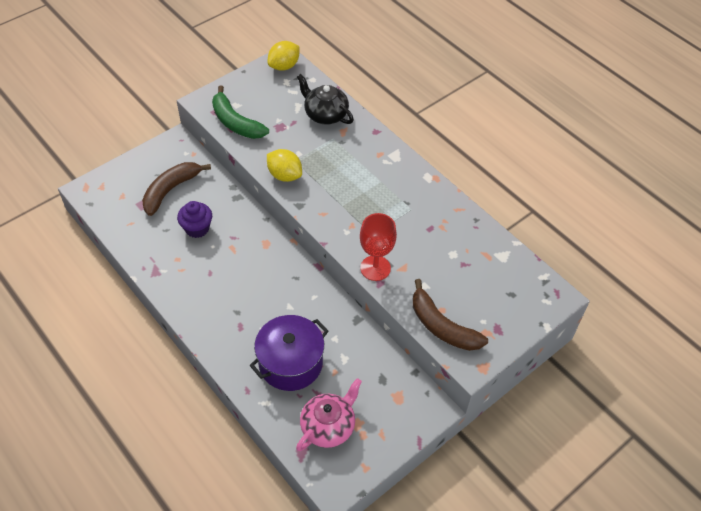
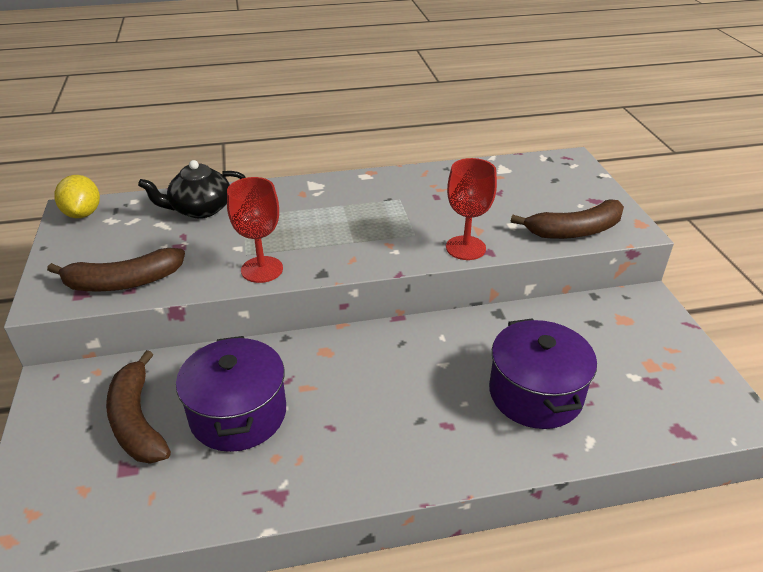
camera: 60 degrees left, 15 degrees down
(197, 228) = (238, 414): purple cupcake -> purple pot
(236, 122) = (123, 282): green banana -> brown banana
(285, 175) = (262, 269): yellow lemon -> red goblet
(328, 426) = (648, 391): pink teapot -> none

